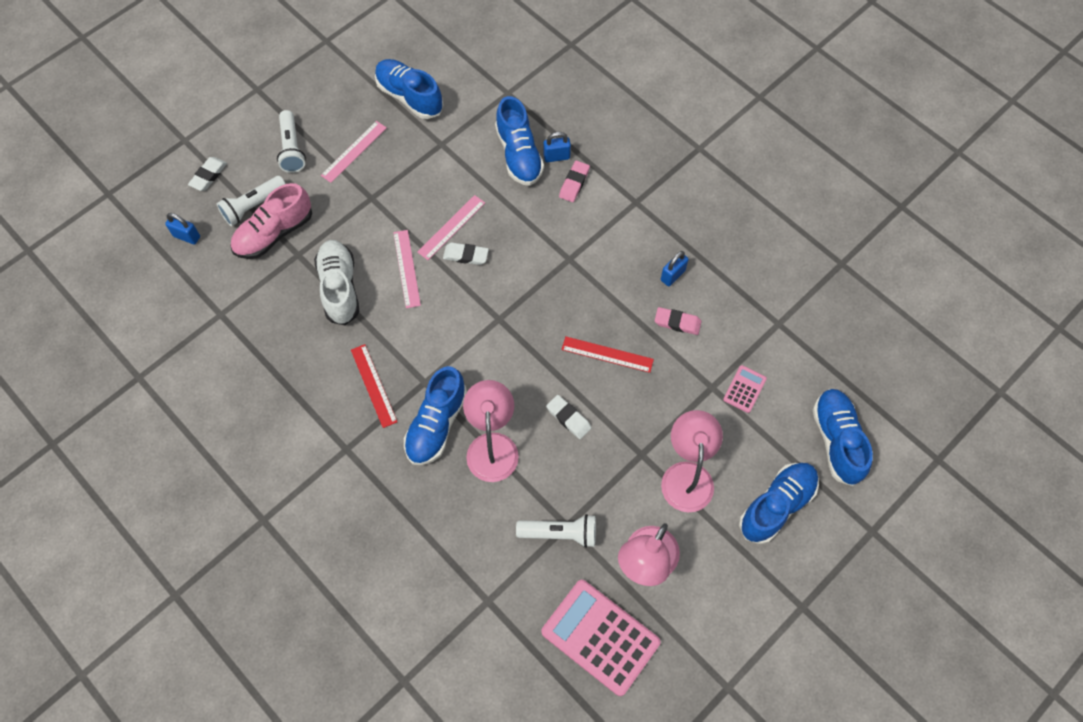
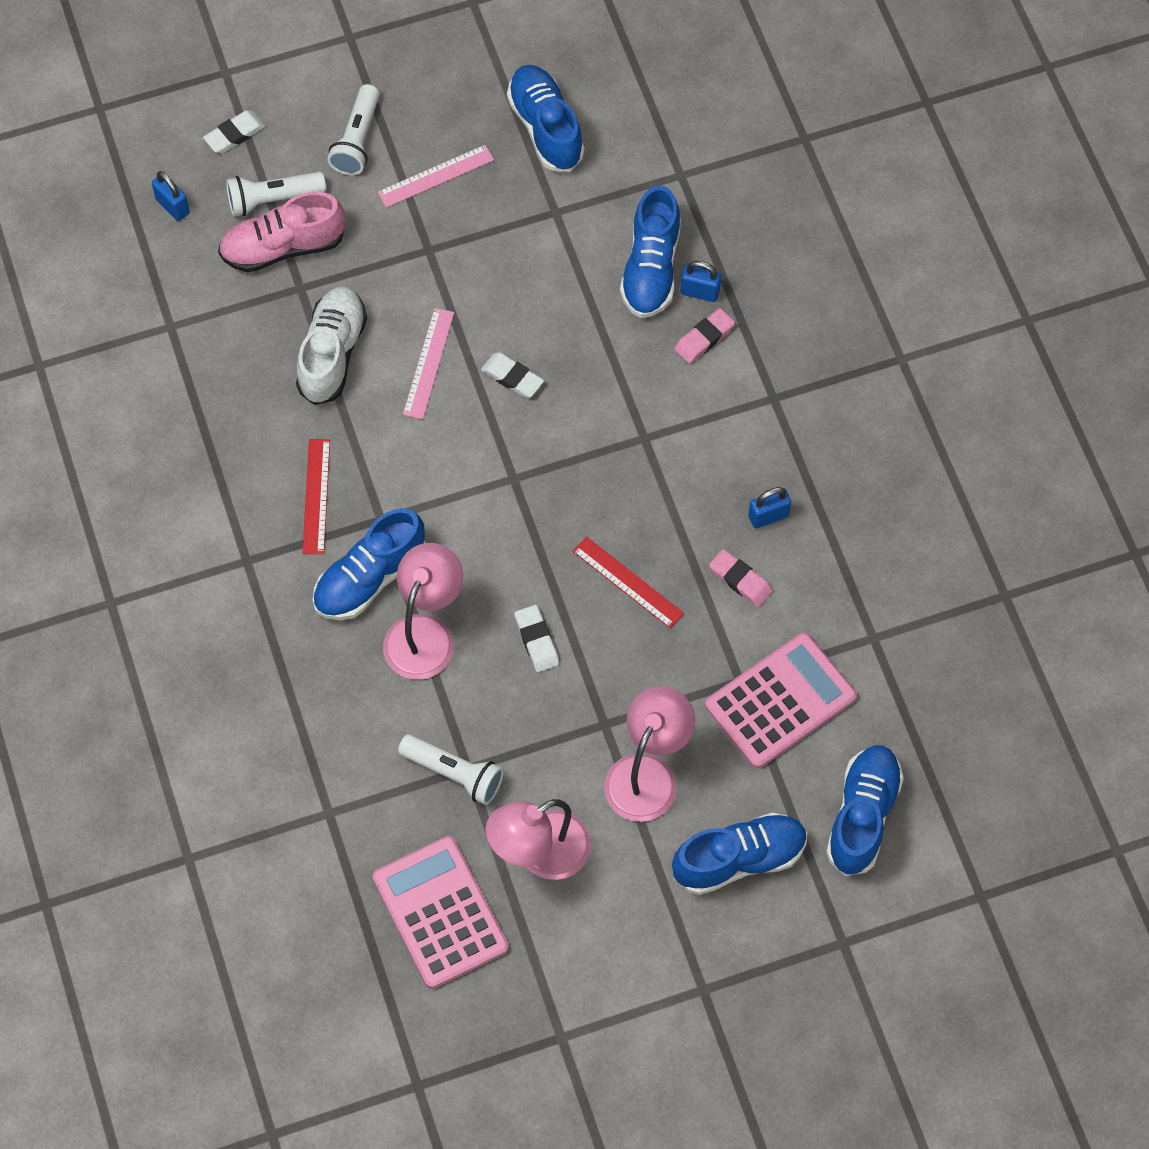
camera: 25 degrees right, 0 degrees up
(451, 227) = (512, 332): pink ruler -> none
(744, 389) = (780, 701): pink calculator -> pink calculator, size x2.13

